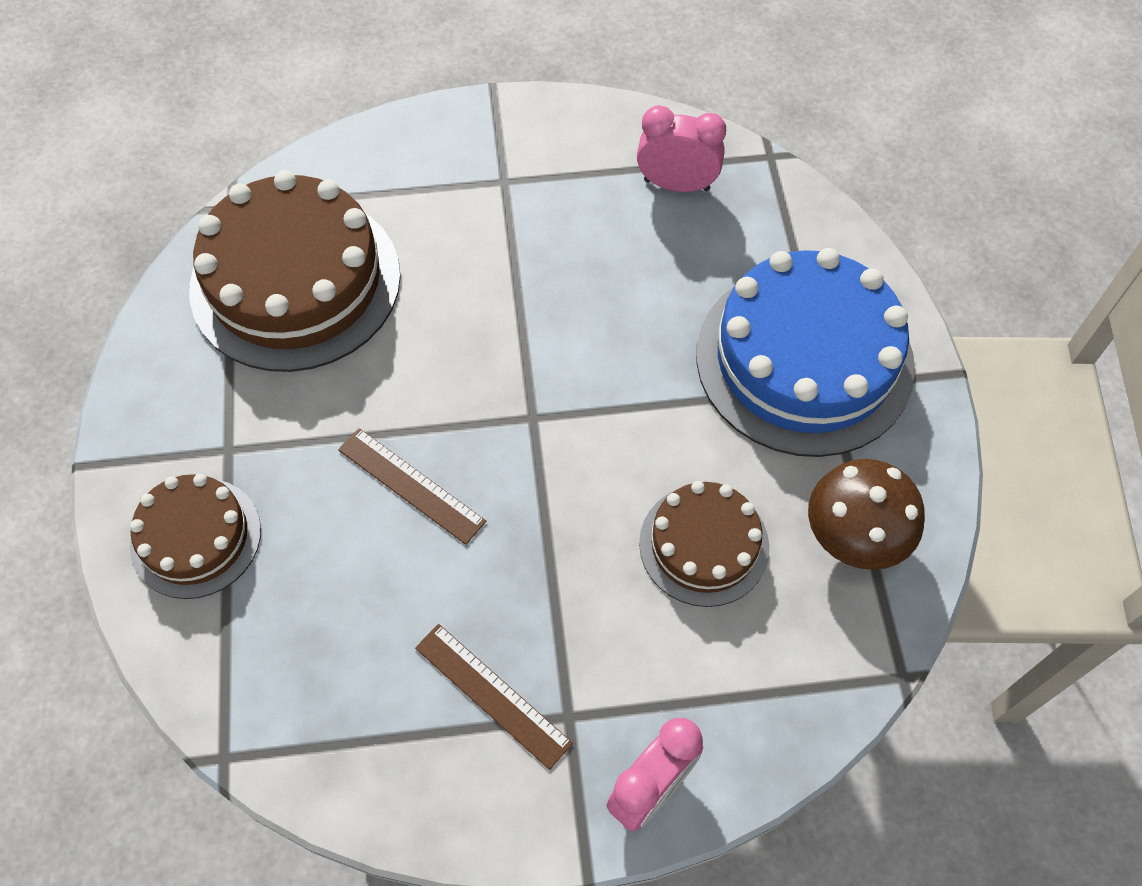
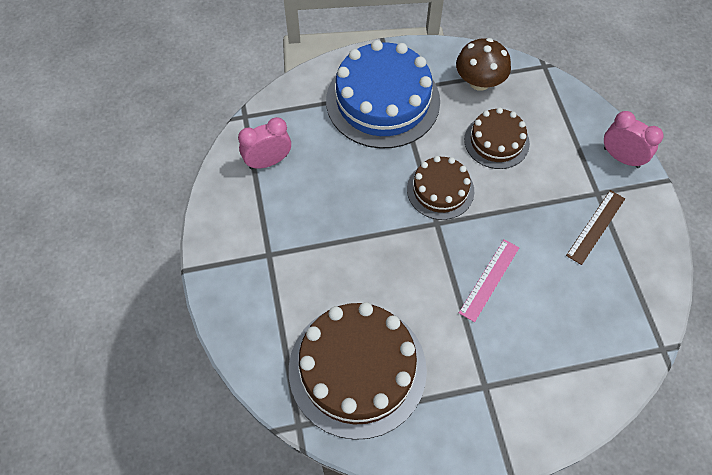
camera: 95 degrees left, 0 degrees up
(196, 537) = (545, 392): brown cake -> brown cake (440, 190)
(411, 485) = (489, 279): brown ruler -> pink ruler
(676, 185) = (268, 162): pink clock -> pink clock turned 60 degrees clockwise

